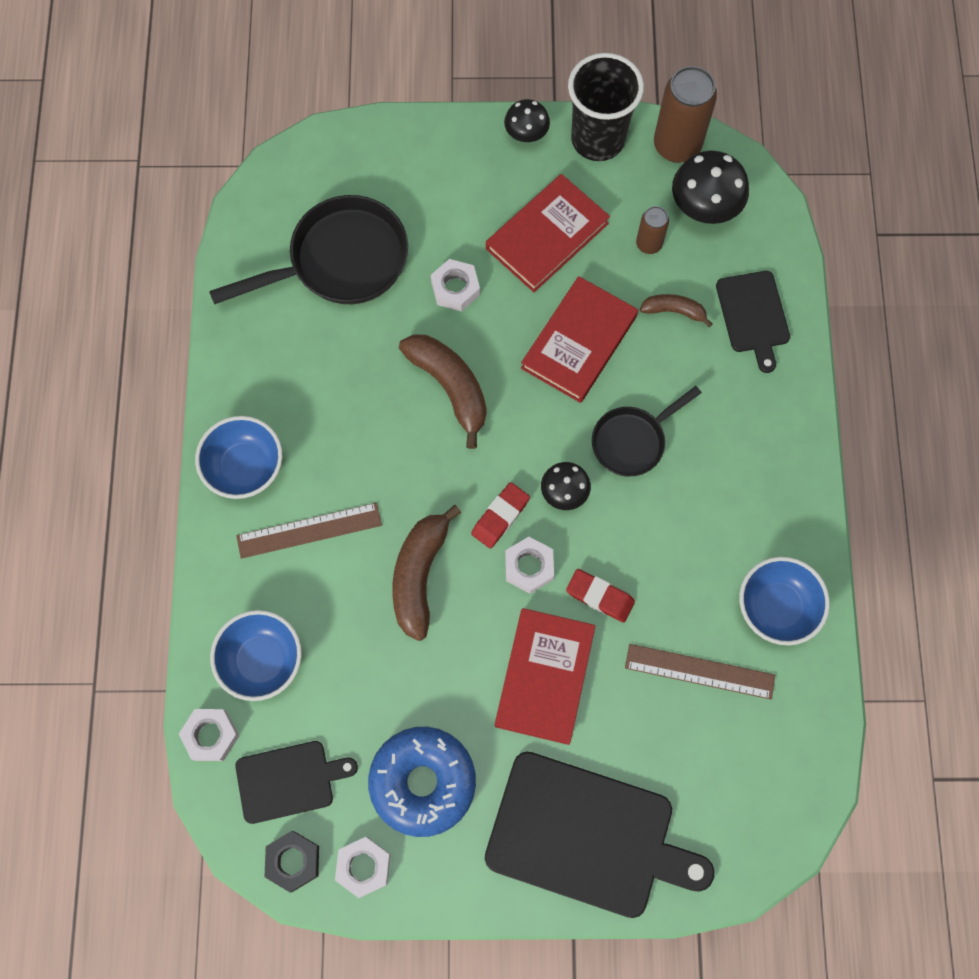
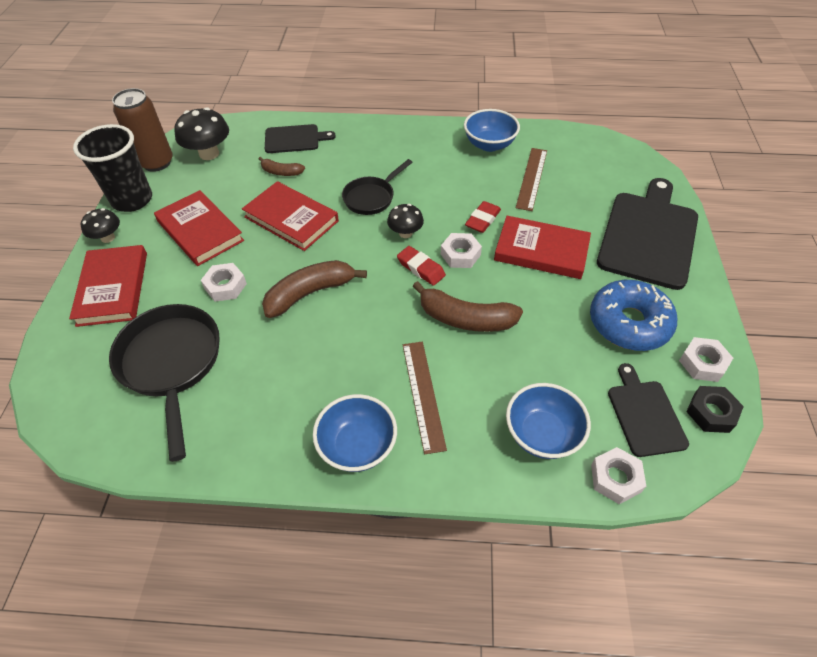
camera: 85 degrees left, 20 degrees down
(444, 167) = (113, 288): none -> red book
(632, 441) = (371, 197): black pan -> black pan turned 75 degrees clockwise
(649, 244) = (226, 180): brown can -> none
(674, 311) = (281, 172): brown banana -> brown banana turned 90 degrees counterclockwise

